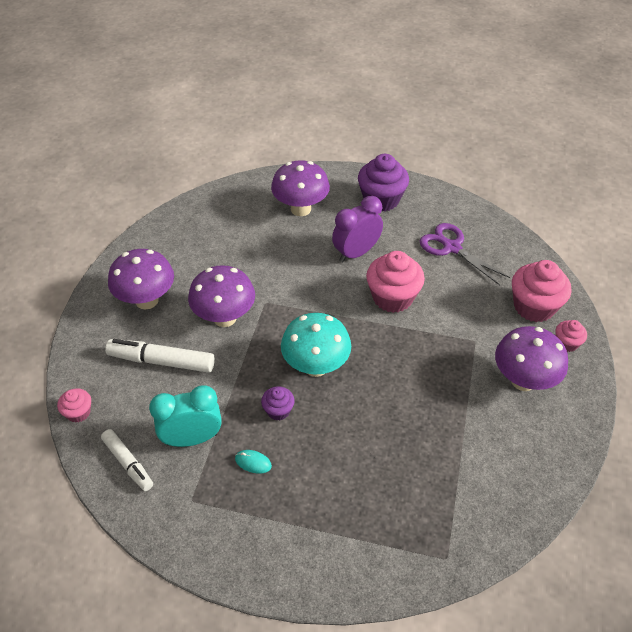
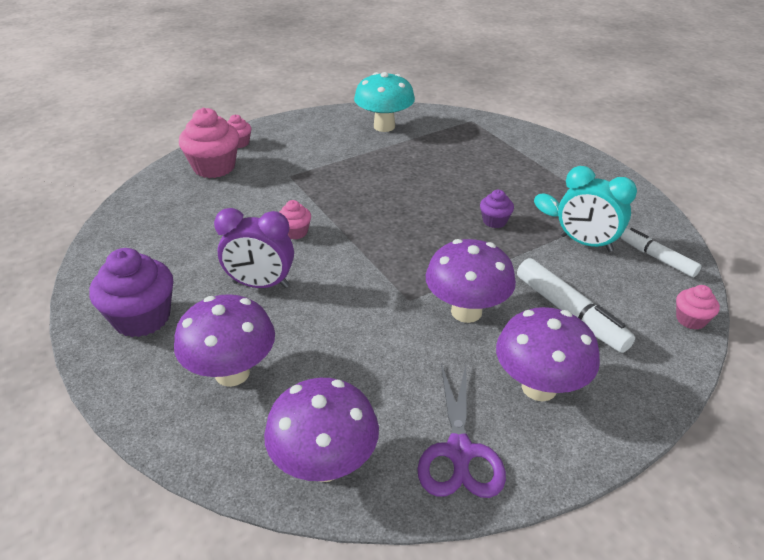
camera: 135 degrees left, 10 degrees down
(128, 463) = (657, 258): white marker -> white marker turned 45 degrees counterclockwise
(316, 366) = (429, 228): turquoise mushroom -> turquoise mushroom (384, 126)
(392, 297) = (295, 232): pink cupcake -> pink cupcake, size x0.51
(451, 247) = (180, 234): purple scissors -> purple scissors (459, 452)
(523, 380) = (301, 145): purple mushroom -> purple mushroom (325, 464)

